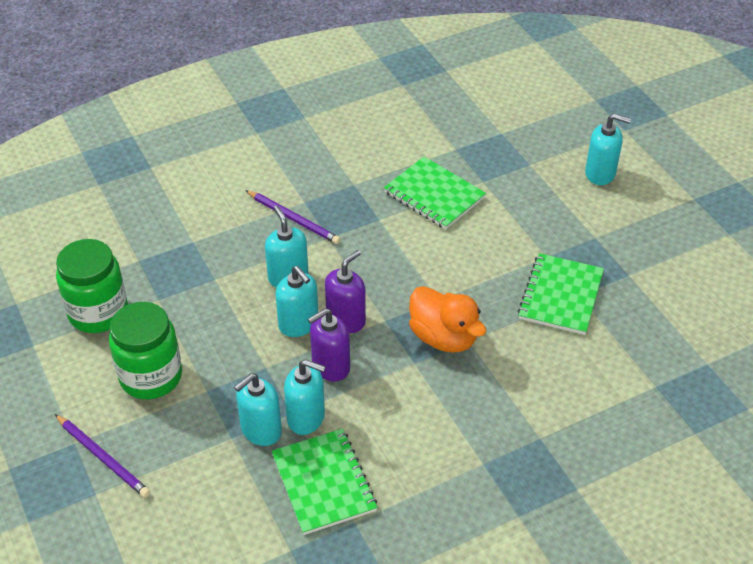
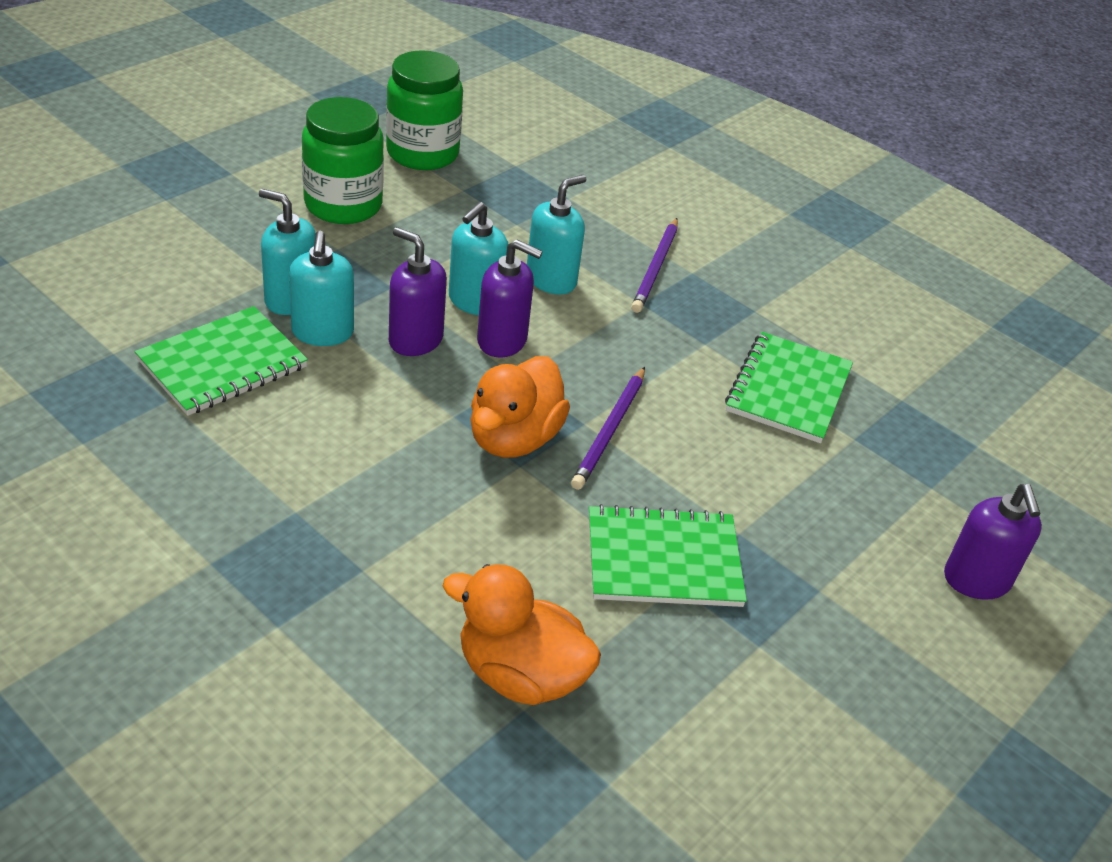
camera: 65 degrees right, 5 degrees down
(102, 457) = (216, 194): purple pencil -> purple pencil (610, 430)
(600, 173) = (976, 580): turquoise soap dispenser -> purple soap dispenser
(632, 381) = (520, 674): none -> orange duck

